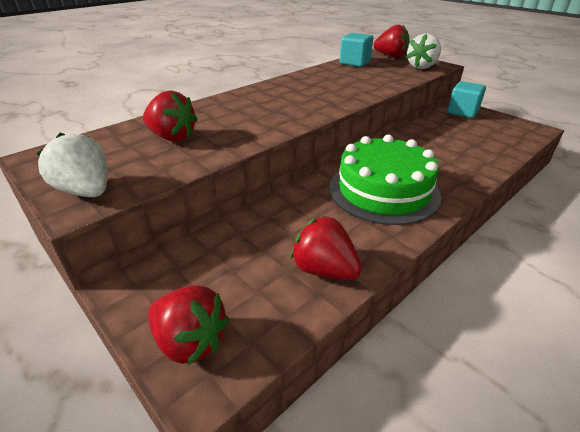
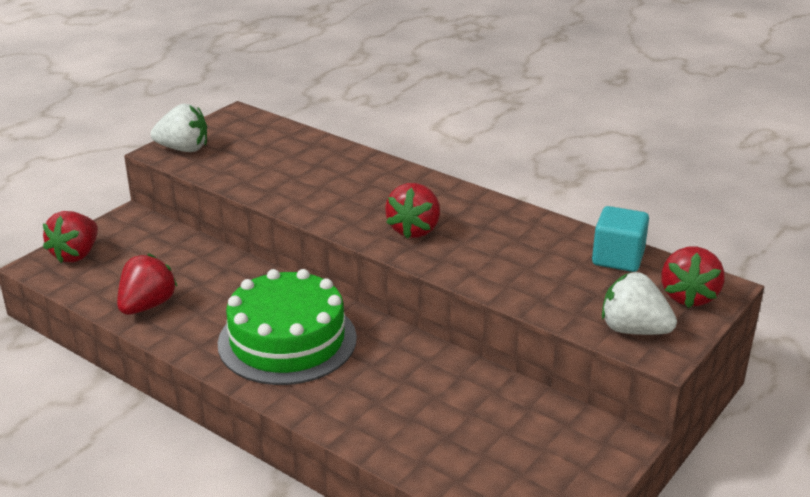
camera: 80 degrees right, 5 degrees down
(86, 191) = (183, 149): white strawberry -> white strawberry turned 60 degrees clockwise
(172, 137) = (286, 162): red strawberry -> red strawberry (414, 230)
(462, 112) = (591, 439): turquoise cube -> none

